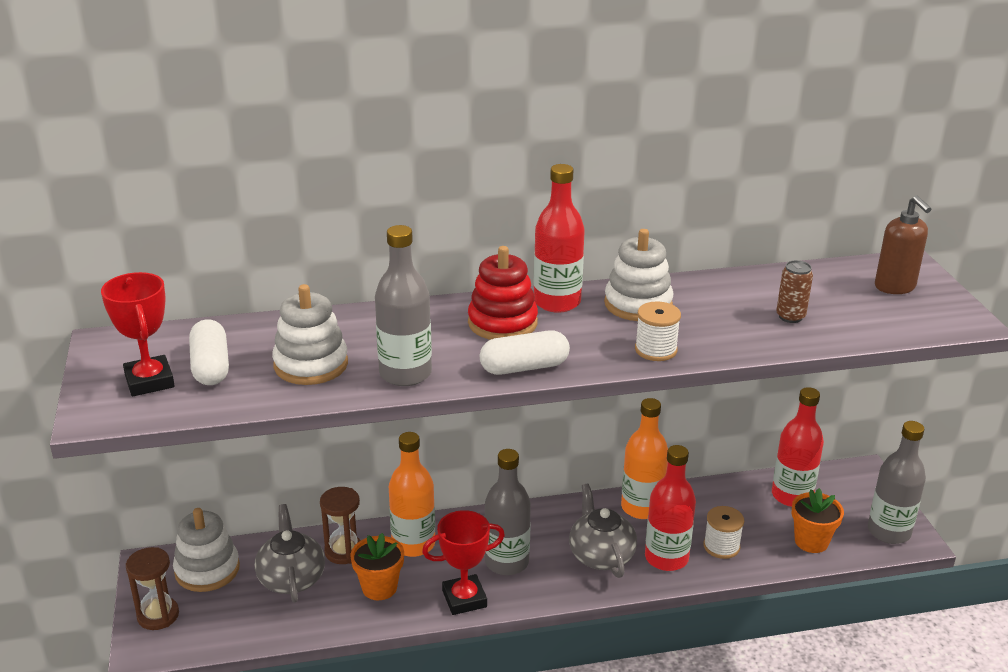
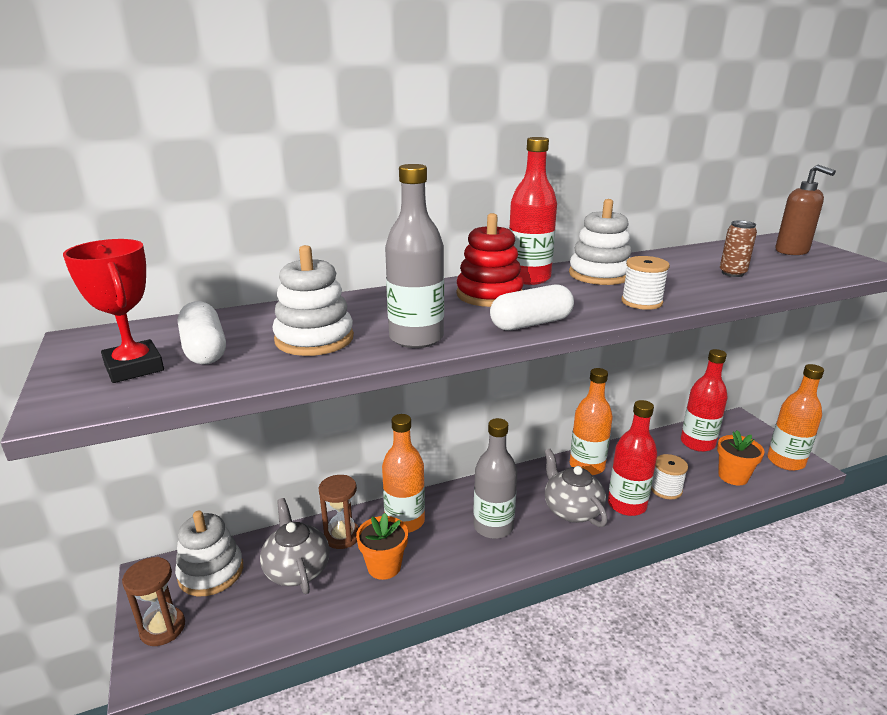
camera: 10 degrees left, 5 degrees down
(464, 599) = (467, 566): red trophy -> none
(889, 532) = (785, 461): grey bottle -> orange bottle

